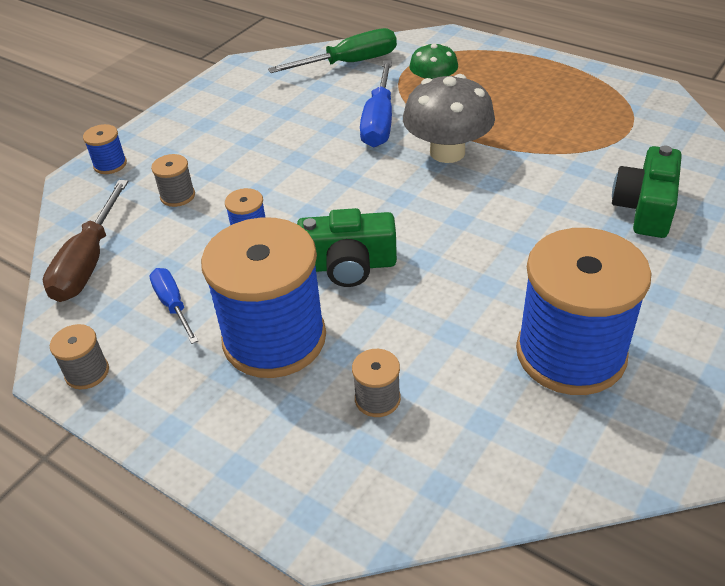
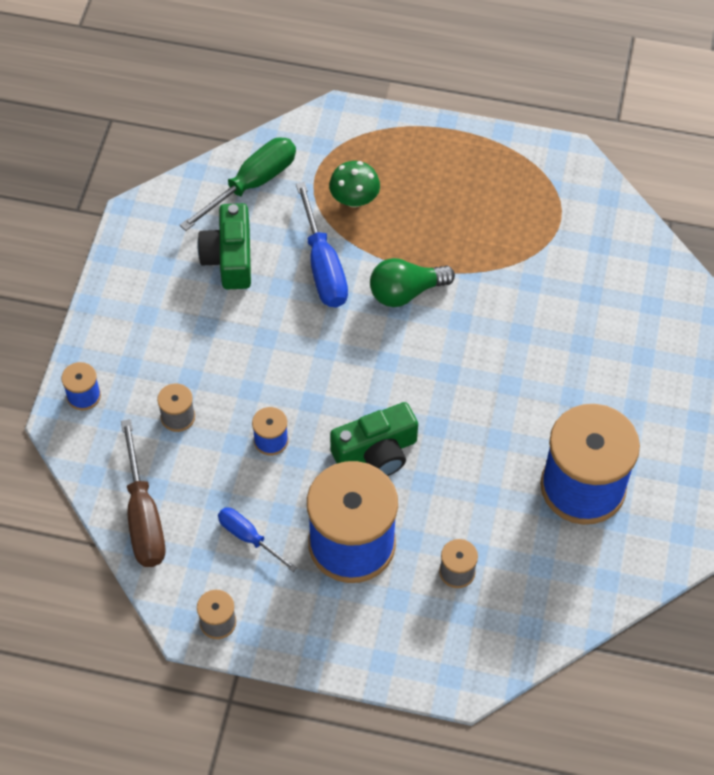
camera: 25 degrees left, 15 degrees up
(447, 152) = (405, 292): grey mushroom -> green light bulb
(645, 208) = (599, 316): green camera -> green camera (229, 258)

